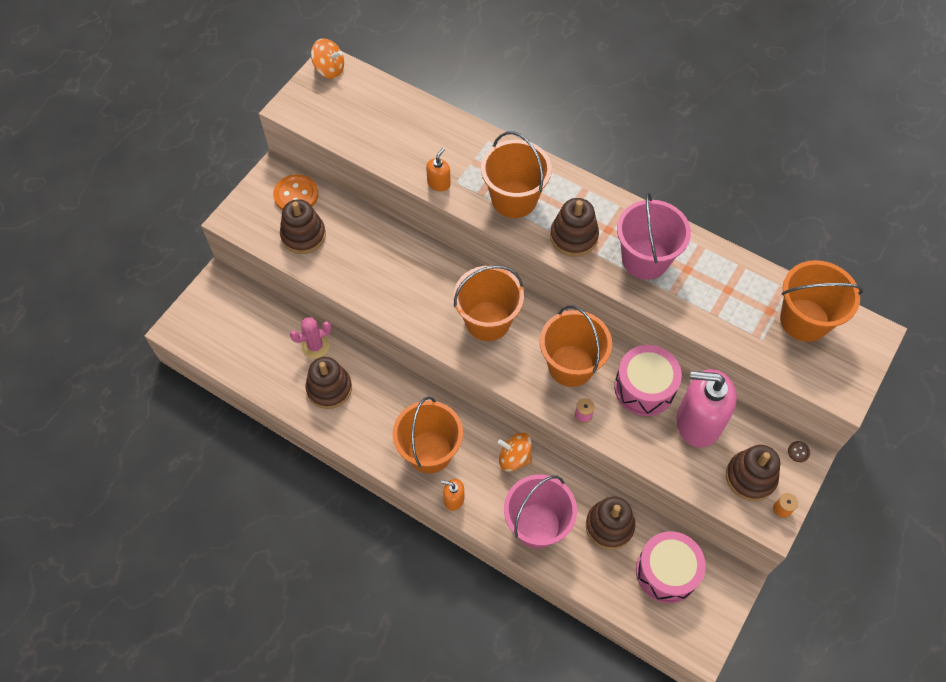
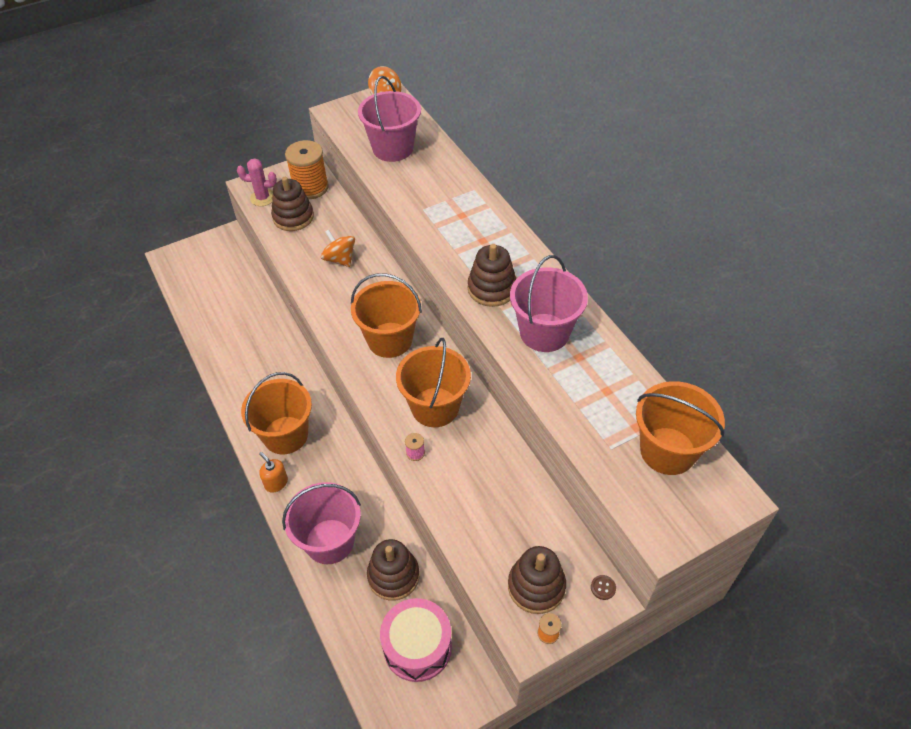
camera: 30 degrees right, 10 degrees down
(296, 195) = (310, 187): orange button -> orange spool
(315, 346) = (259, 313): pink cactus -> pink cactus (262, 198)
(329, 388) = (245, 349): brown stacking toy -> none
(380, 126) = (393, 148): none -> pink bucket
(439, 183) = (407, 205): orange soap dispenser -> none
(514, 199) = (461, 240): orange bucket -> none
(514, 458) = (352, 474): orange spinning top -> orange spinning top (339, 259)
(644, 388) = (489, 456): pink drum -> none
(698, 422) = (519, 510): pink soap dispenser -> none

